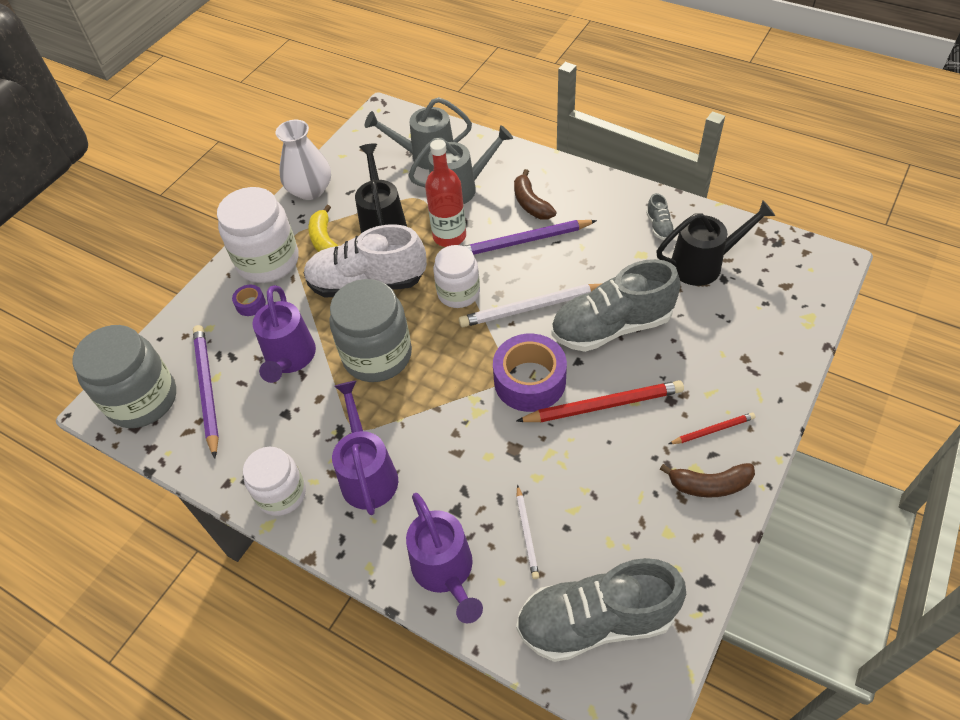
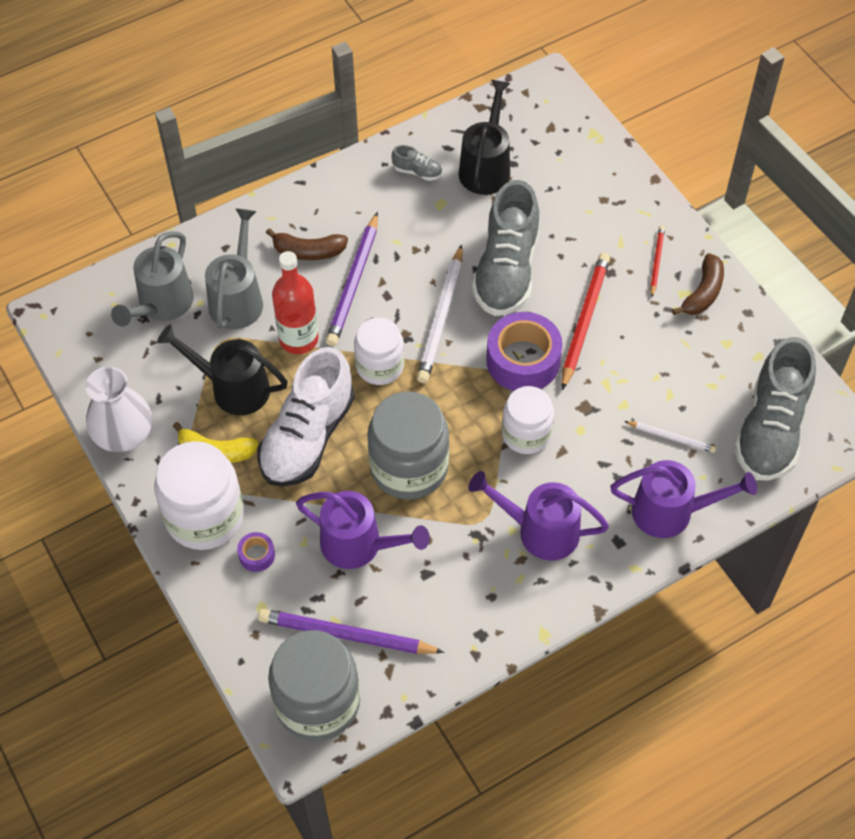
camera: 65 degrees left, 5 degrees up
(281, 494) = (517, 610): white jar -> white jar (526, 434)

